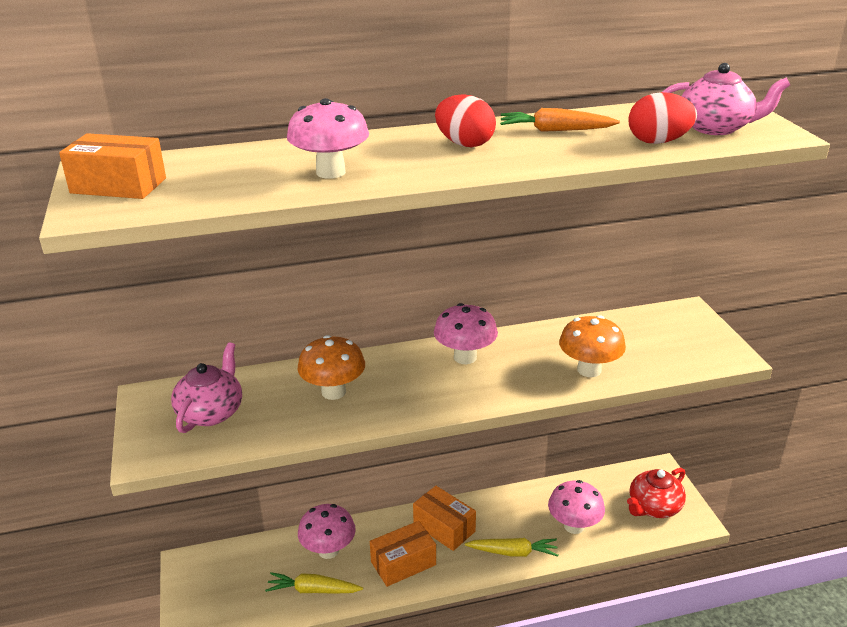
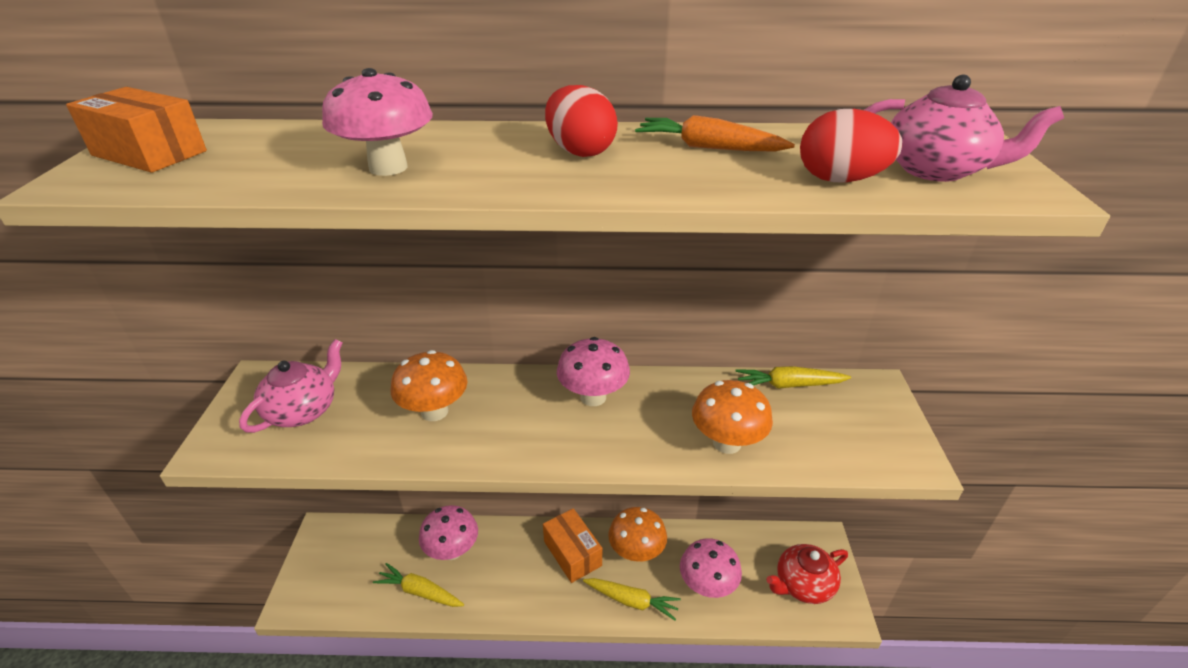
camera: 15 degrees right, 5 degrees up
(403, 563) = (517, 584): orange box -> none
(502, 514) = (636, 552): none -> orange mushroom
(619, 321) = (788, 385): none -> yellow carrot

